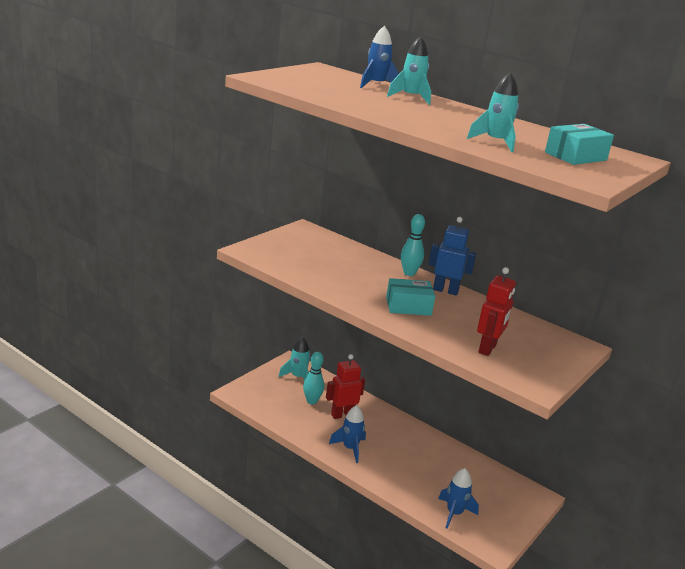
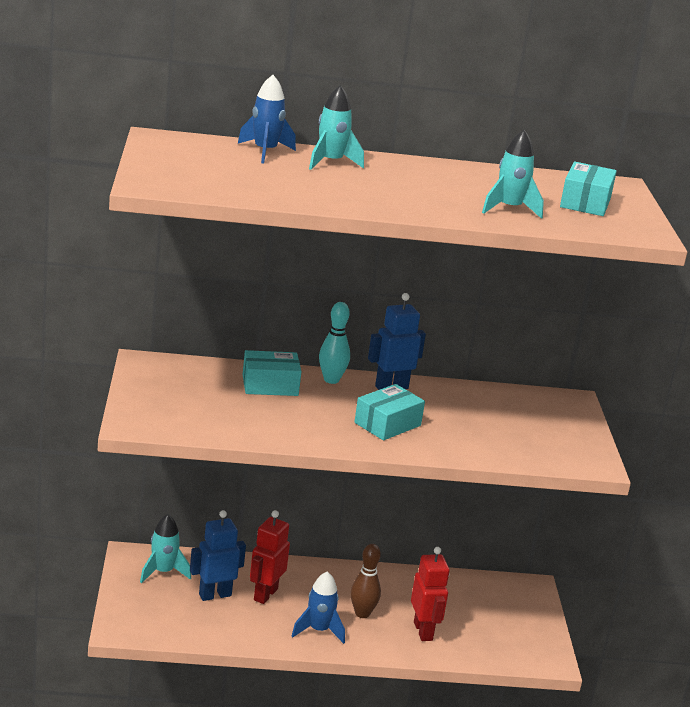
camera: 40 degrees left, 0 degrees up
(312, 401) = (215, 595): turquoise bowling pin -> blue robot
(363, 262) = (270, 385): none -> turquoise box
(391, 453) = (362, 613): none -> brown bowling pin
(454, 513) = (486, 646): blue rocket -> none
(488, 349) = (512, 442): red robot -> red robot (423, 631)

